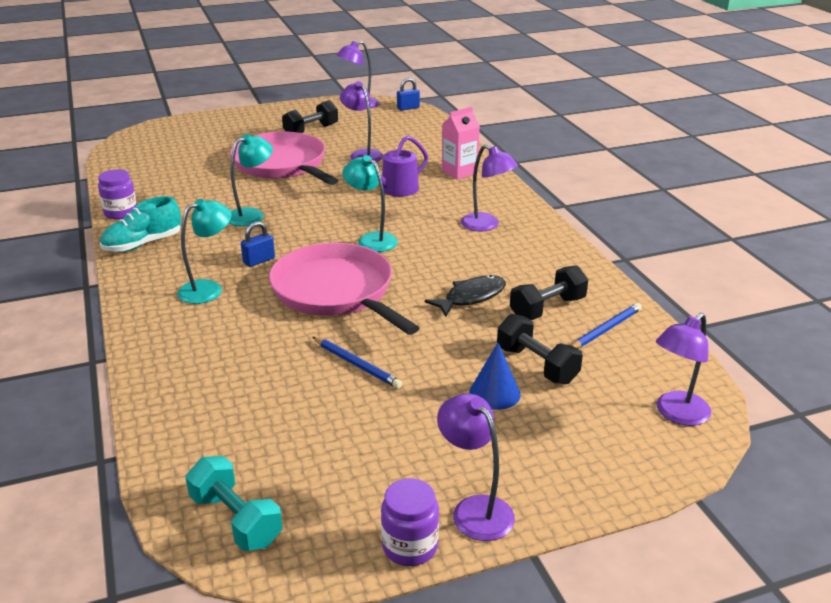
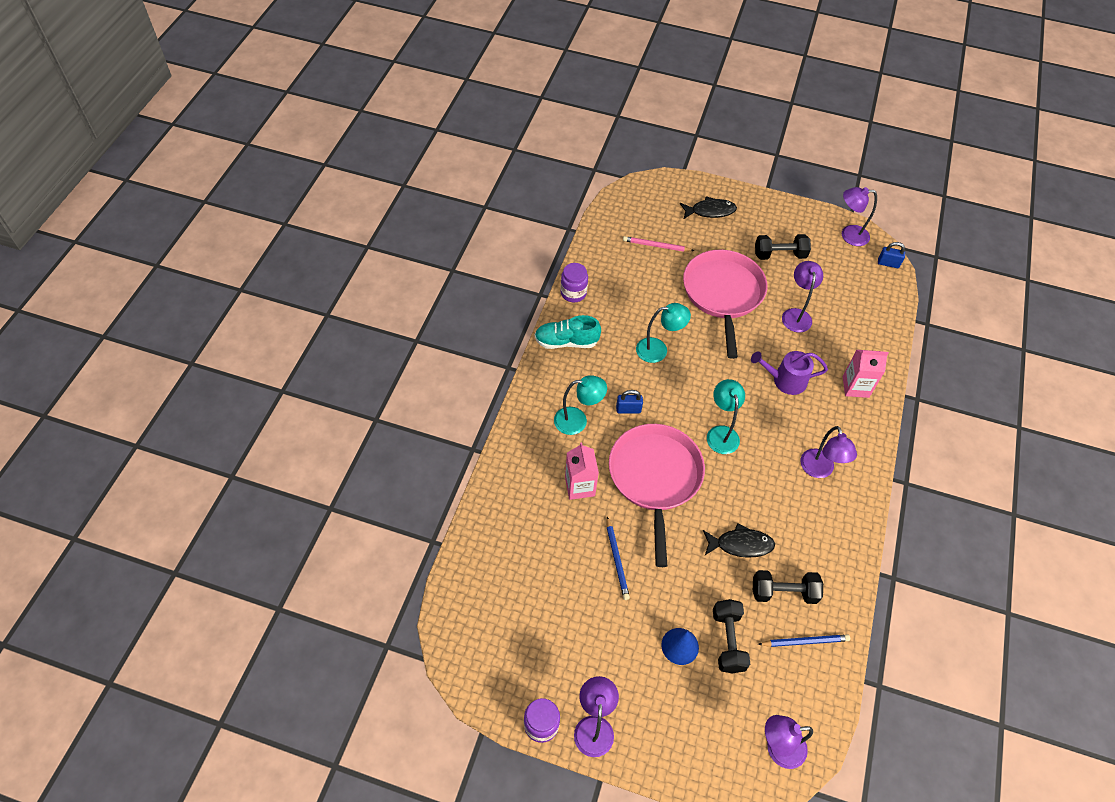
camera: 35 degrees right, 25 degrees up
(185, 160) = (656, 246): none -> pink pencil
(220, 128) = (710, 211): none -> black fish
(236, 520) = (470, 639): turquoise dumbbell -> none
(257, 332) = (579, 486): none -> pink carton

